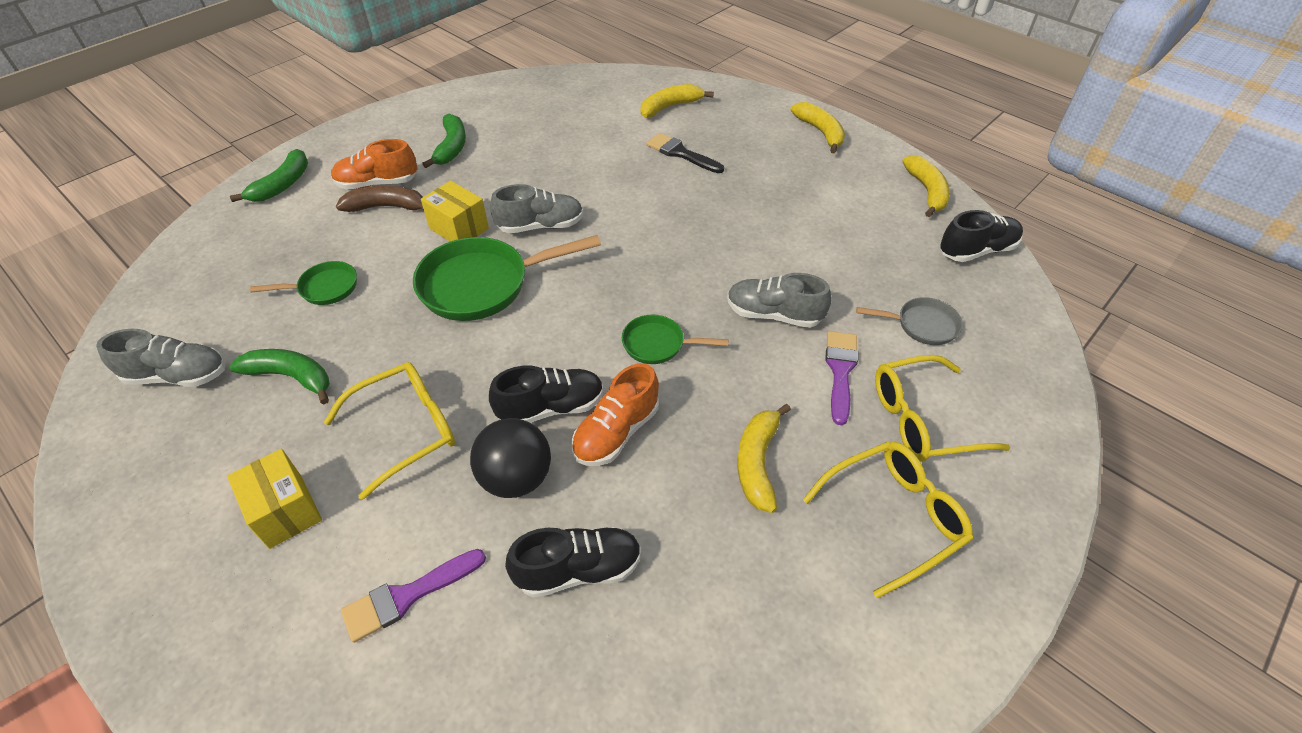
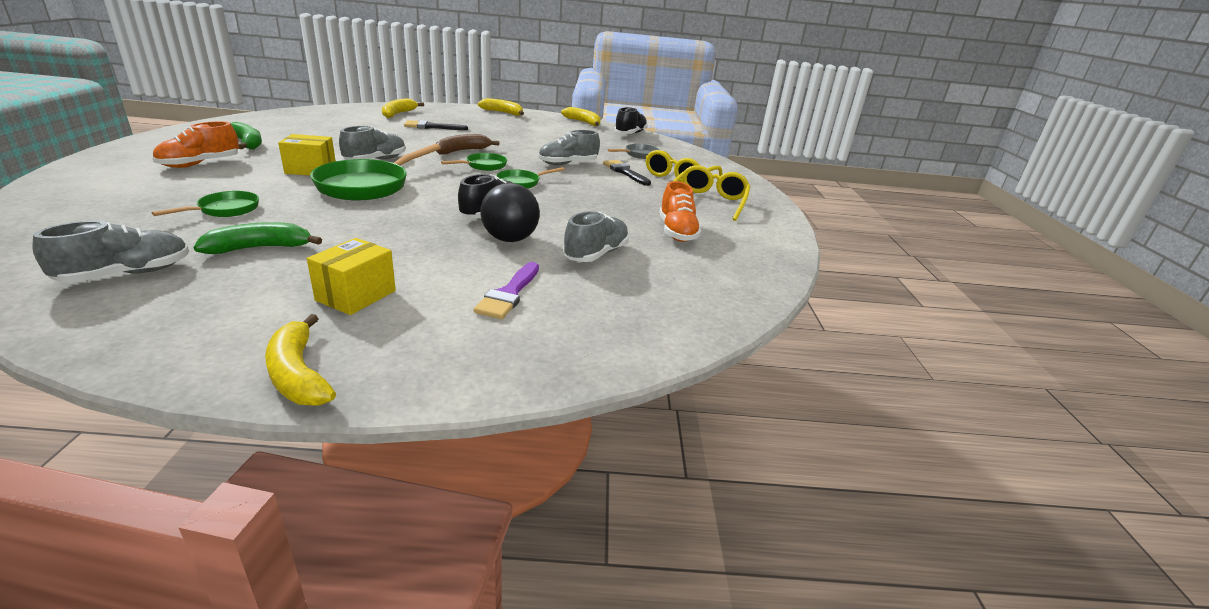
camera: 45 degrees left, 20 degrees down
(282, 185) = (91, 177): green banana -> none
(285, 511) = (356, 295): yellow box -> yellow box turned 75 degrees counterclockwise
(387, 207) = (228, 171): brown banana -> brown banana (462, 151)
(406, 430) = (402, 243): yellow glasses -> none
(578, 570) = (596, 254): black shoe -> grey shoe
(616, 432) = (544, 212): orange shoe -> orange shoe (676, 232)
(651, 281) = (483, 166): none -> green pan
(757, 462) = (630, 203): yellow banana -> yellow banana (298, 374)
(840, 371) = (625, 172): purple brush -> black brush

